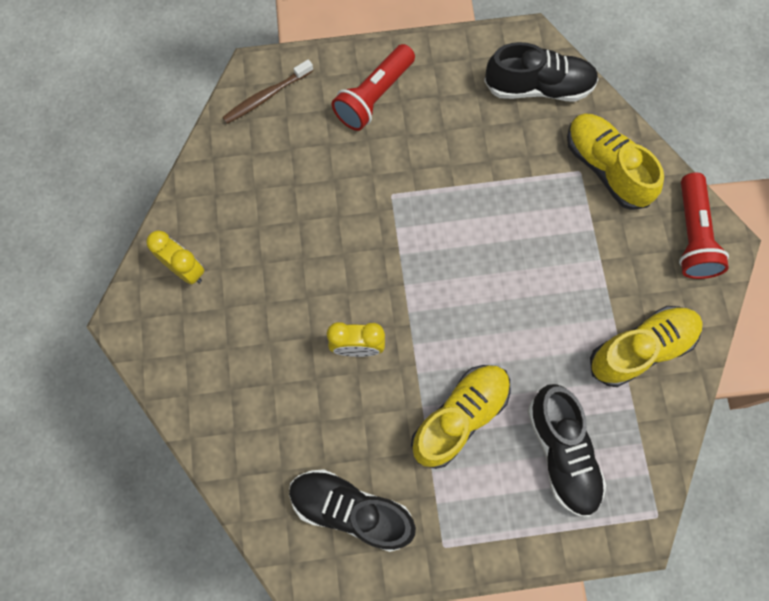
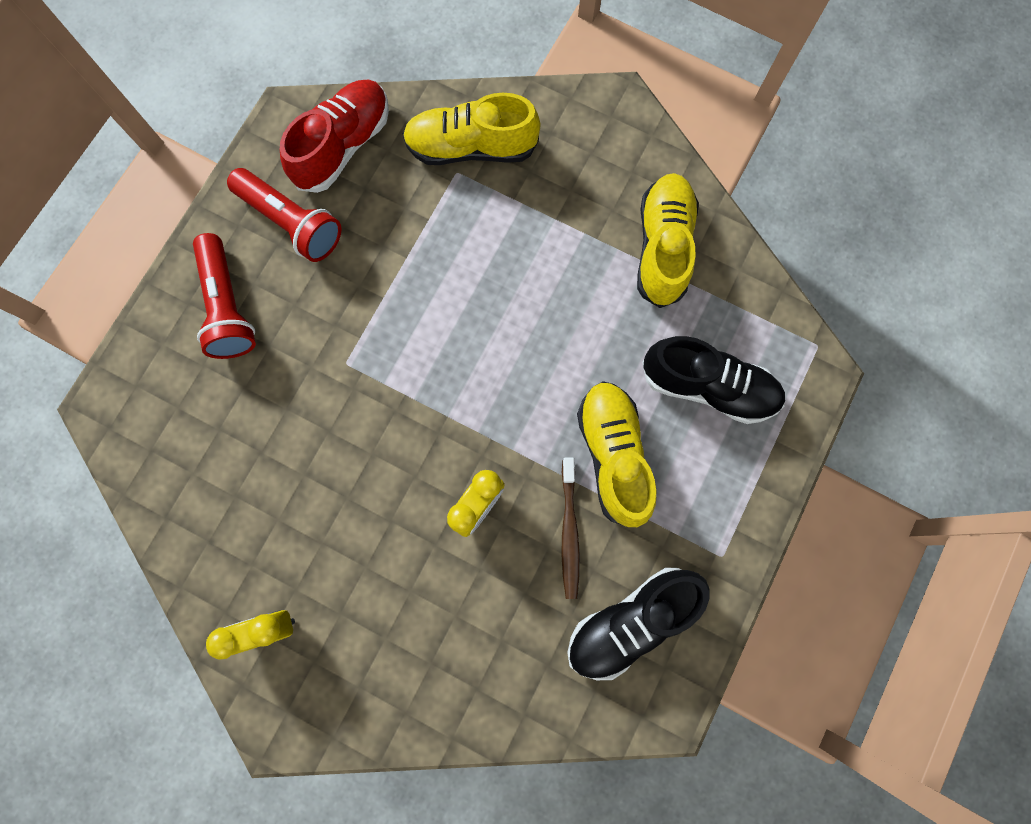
camera: 55 degrees left, 5 degrees up
(266, 96) = (140, 414): brown toothbrush -> brown toothbrush (569, 531)
(538, 87) = (343, 146): black shoe -> red shoe
(692, 235) = (591, 124): red flashlight -> red flashlight (292, 223)

